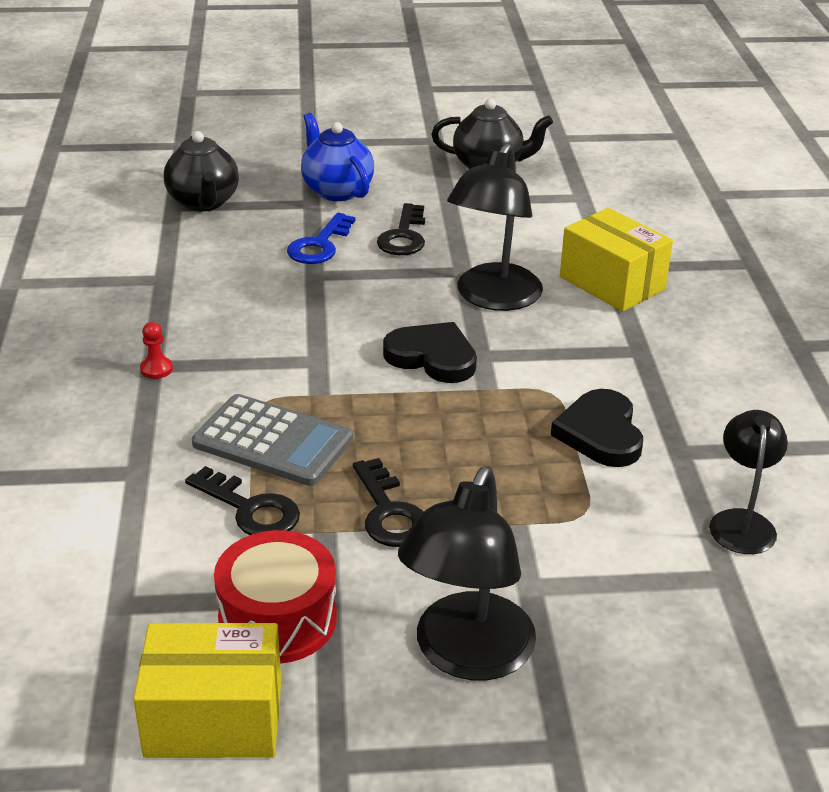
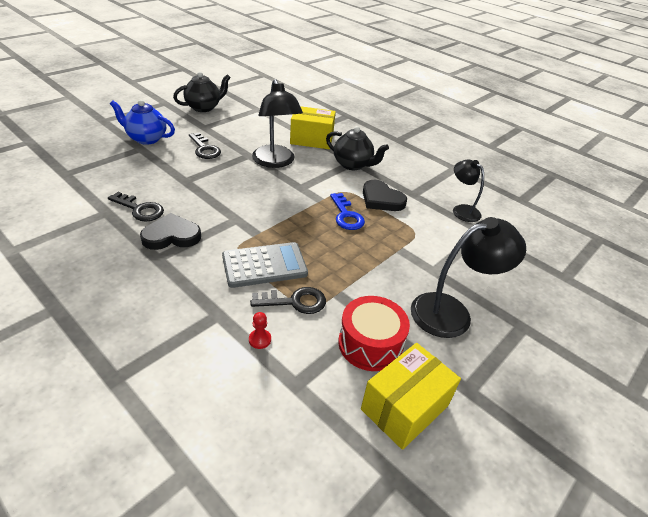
camera: 45 degrees left, 5 degrees up
(156, 369) = (162, 258): red pawn -> red pawn (260, 339)
(203, 202) = (81, 166): black teapot -> black teapot (353, 165)
(319, 245) = (170, 166): blue key -> blue key (346, 215)
(389, 512) = (351, 270): black key -> black key (140, 209)
(432, 357) = (283, 196): black heart -> black heart (171, 236)
(466, 655) = (452, 312): black lamp -> black lamp turned 90 degrees counterclockwise

